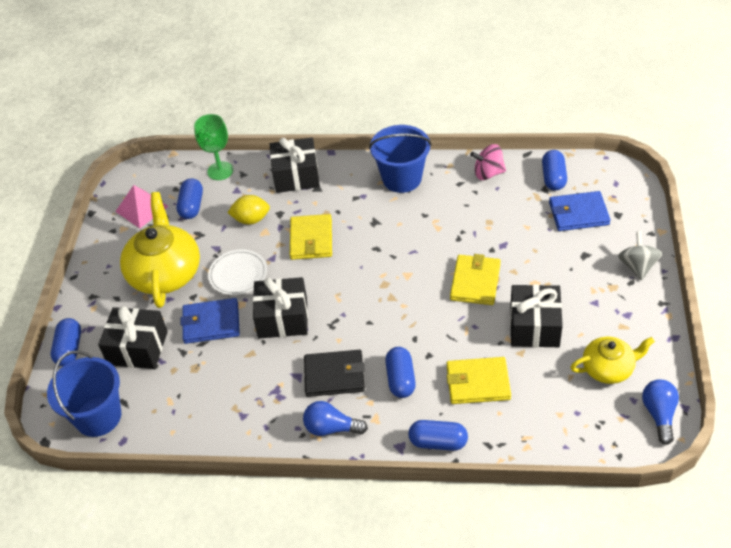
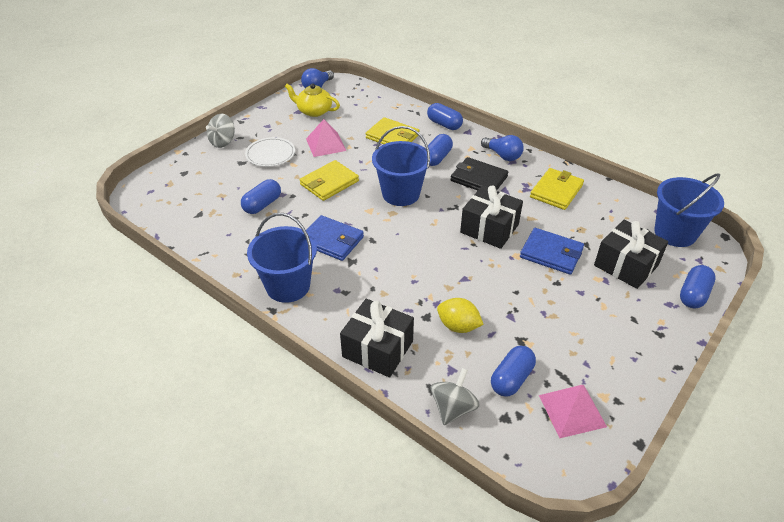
camera: 150 degrees left, 5 degrees down
(165, 273) = (574, 318): yellow teapot -> none
(220, 171) = (453, 408): green goblet -> grey spinning top
(238, 274) = (504, 280): white plate -> white plate (270, 154)
(311, 239) = (417, 276): yellow wallet -> yellow wallet (556, 191)
(396, 309) = (401, 194): none -> blue bucket
(488, 173) = (218, 249): pink spinning top -> none
(534, 326) = (326, 144): black gift -> pink pyramid
(553, 178) = (181, 218): blue capsule -> blue capsule (262, 205)
(578, 214) = (205, 186): blue wallet -> blue wallet (331, 240)

